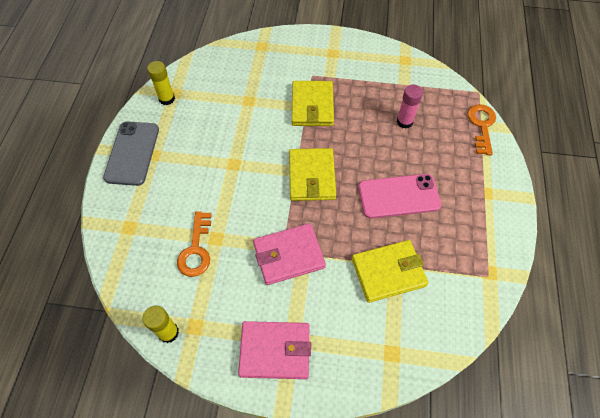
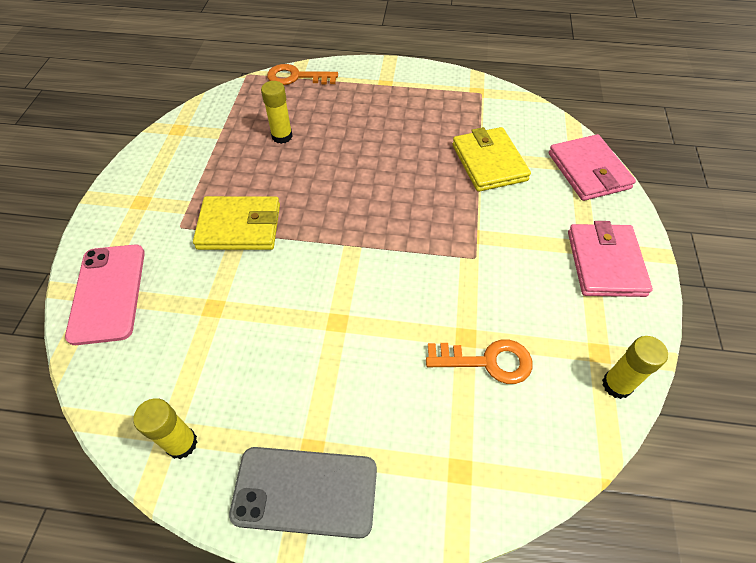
camera: 90 degrees left, 5 degrees down
(289, 255) = (481, 251): pink wallet -> pink wallet (588, 171)
(312, 176) = (362, 228): yellow wallet -> none
(399, 196) = (391, 148): pink phone -> pink phone (108, 293)
(404, 122) = (282, 136): pink glue stick -> yellow glue stick

